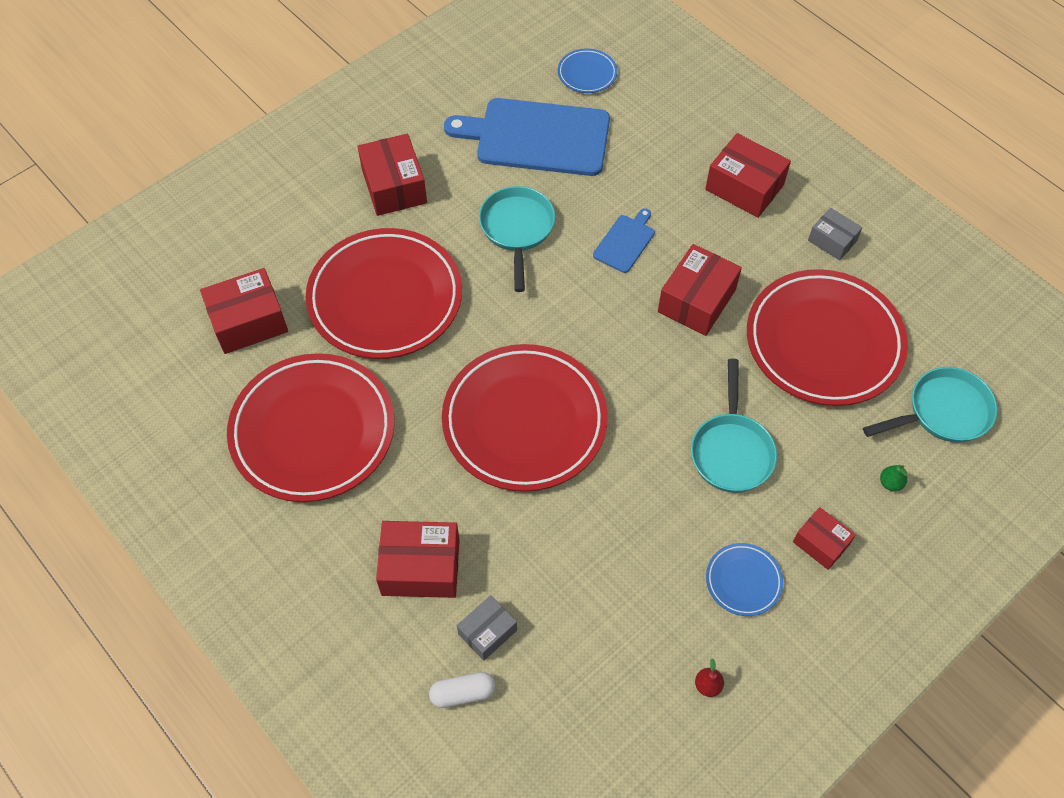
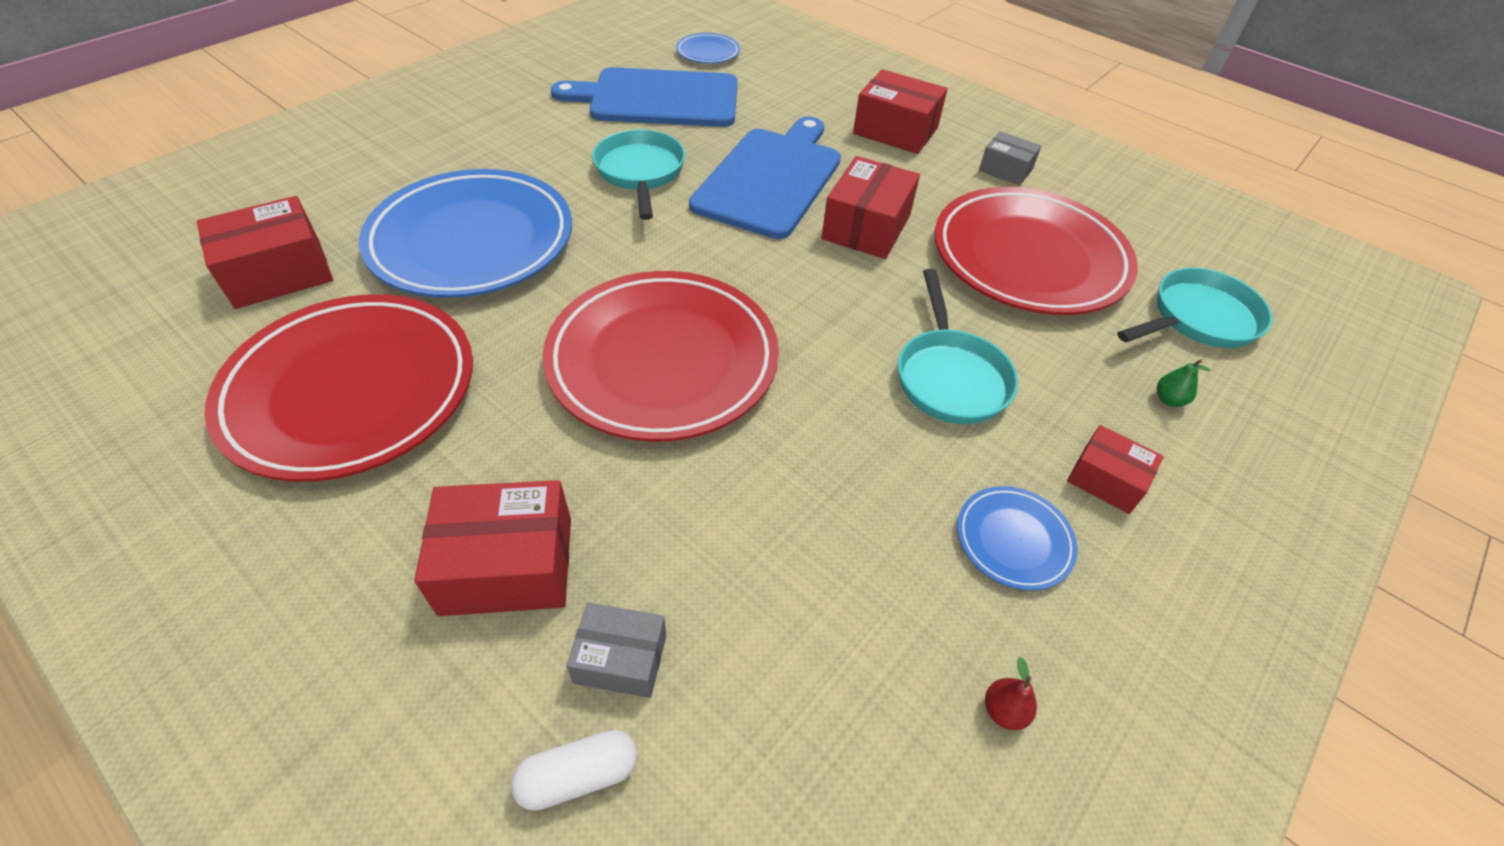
camera: 10 degrees left, 10 degrees down
(385, 298) = (472, 241): red plate -> blue plate
(394, 186) = (490, 141): red box -> none
(487, 632) = (621, 659): grey box -> grey box turned 60 degrees clockwise
(625, 242) = (770, 179): blue cutting board -> blue cutting board, size x2.16

